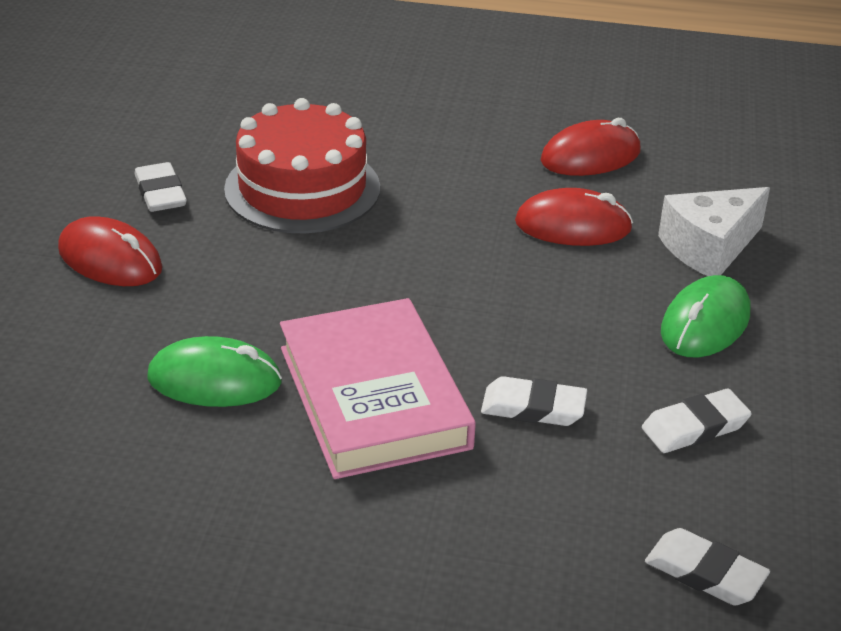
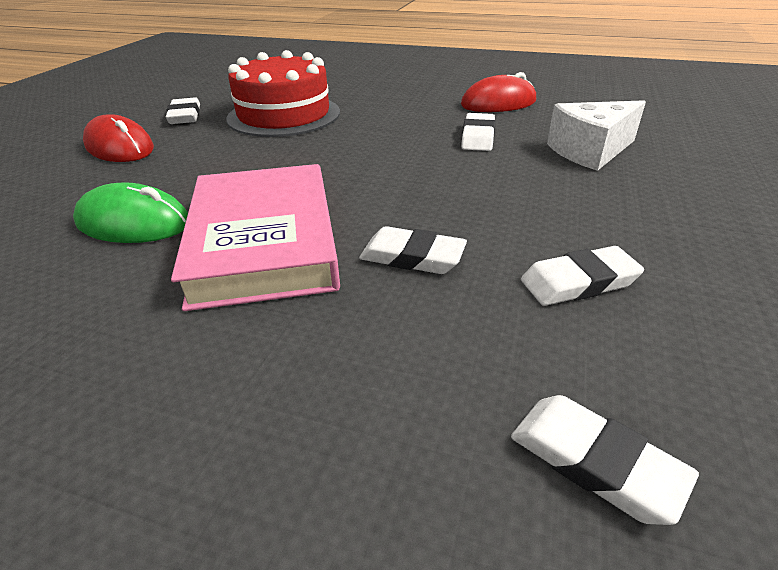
camera: 10 degrees right, 0 degrees up
(573, 226) = (478, 137): red mouse -> white eraser
(705, 323) = (587, 198): green mouse -> none

